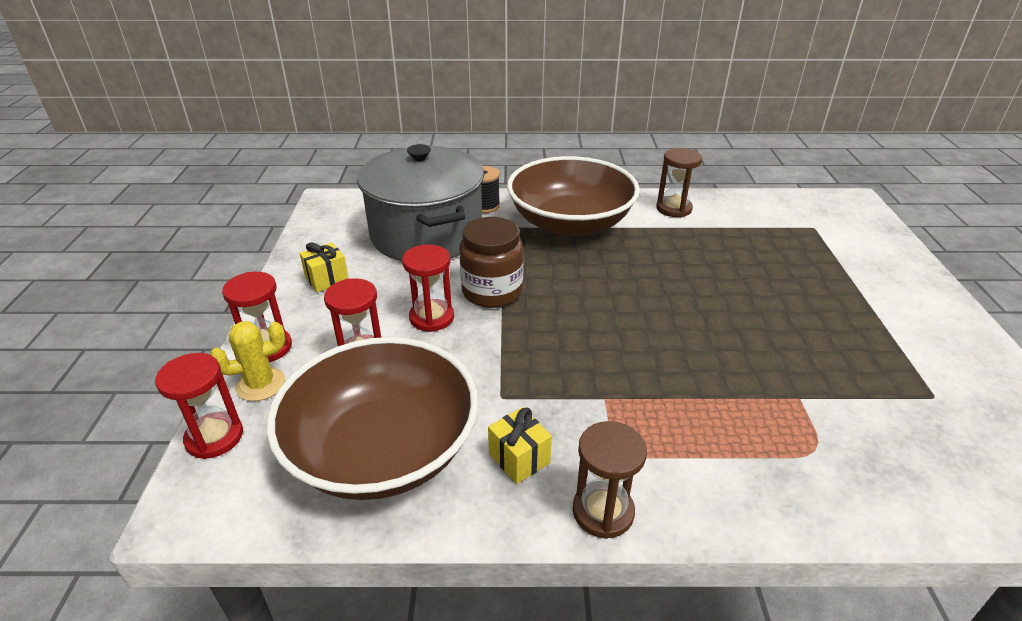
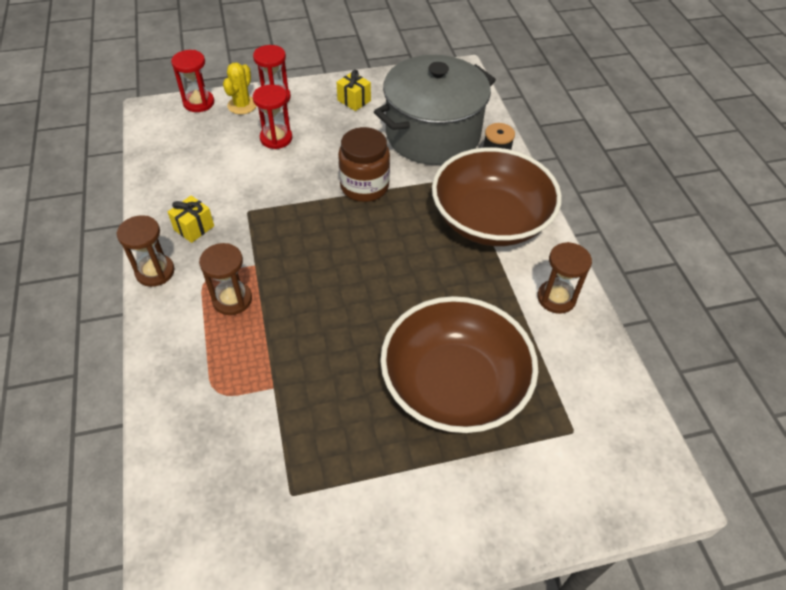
camera: 75 degrees right, 15 degrees up
(260, 384) = (242, 105): yellow cactus -> yellow cactus turned 60 degrees clockwise
(382, 449) = (196, 168): brown bowl -> brown bowl (454, 385)
(431, 317) = (324, 161): red hourglass -> none
(664, 424) = (232, 299): none -> brown hourglass

